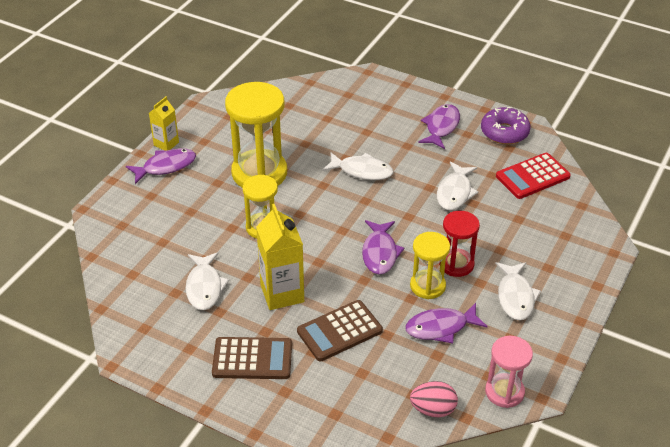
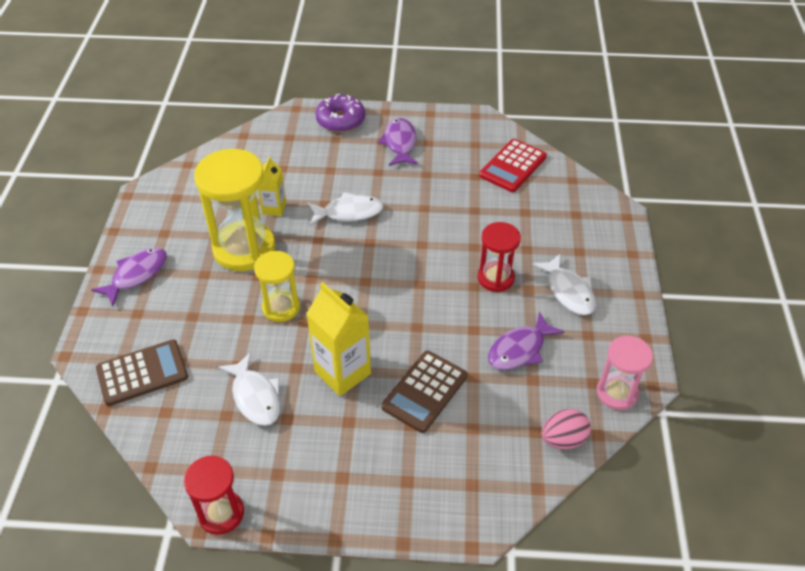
camera: 25 degrees left, 5 degrees up
(133, 360) = (221, 513): none -> red hourglass
(166, 144) = (123, 249): yellow carton -> yellow carton (274, 208)
(252, 359) = (352, 458): brown calculator -> brown calculator (142, 373)
(380, 253) = (416, 292): purple fish -> none
(427, 286) = (482, 310): yellow hourglass -> none
(455, 192) = (451, 205): white fish -> none
(504, 132) = (461, 130): purple donut -> purple donut (340, 120)

